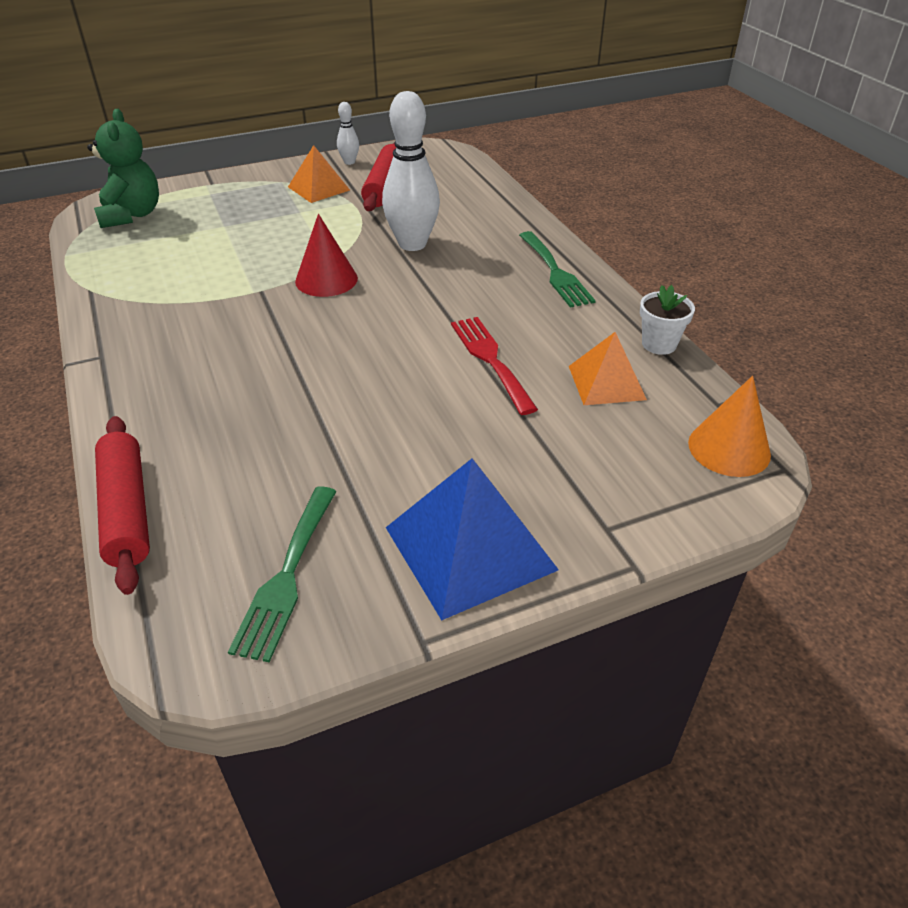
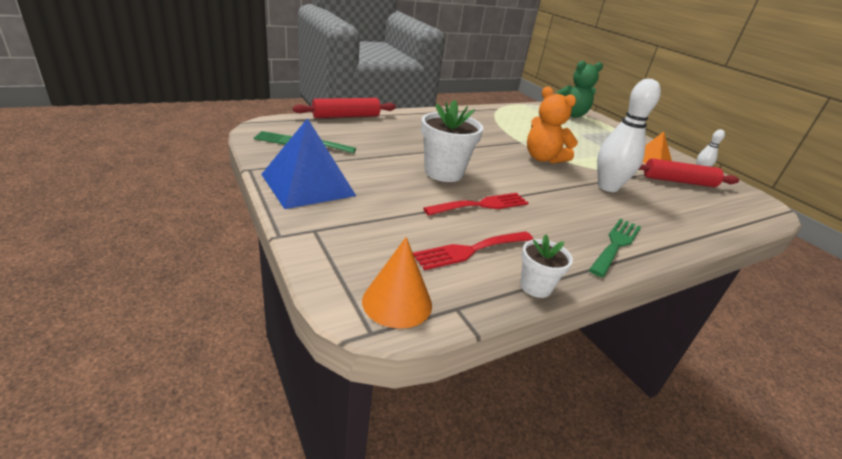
camera: 80 degrees right, 10 degrees down
(326, 279) = (543, 158): red cone -> orange teddy bear
(393, 386) = (443, 172): none -> white flower pot
(555, 272) = (616, 244): green fork -> green fork turned 150 degrees clockwise
(606, 382) = (470, 250): orange pyramid -> red fork

